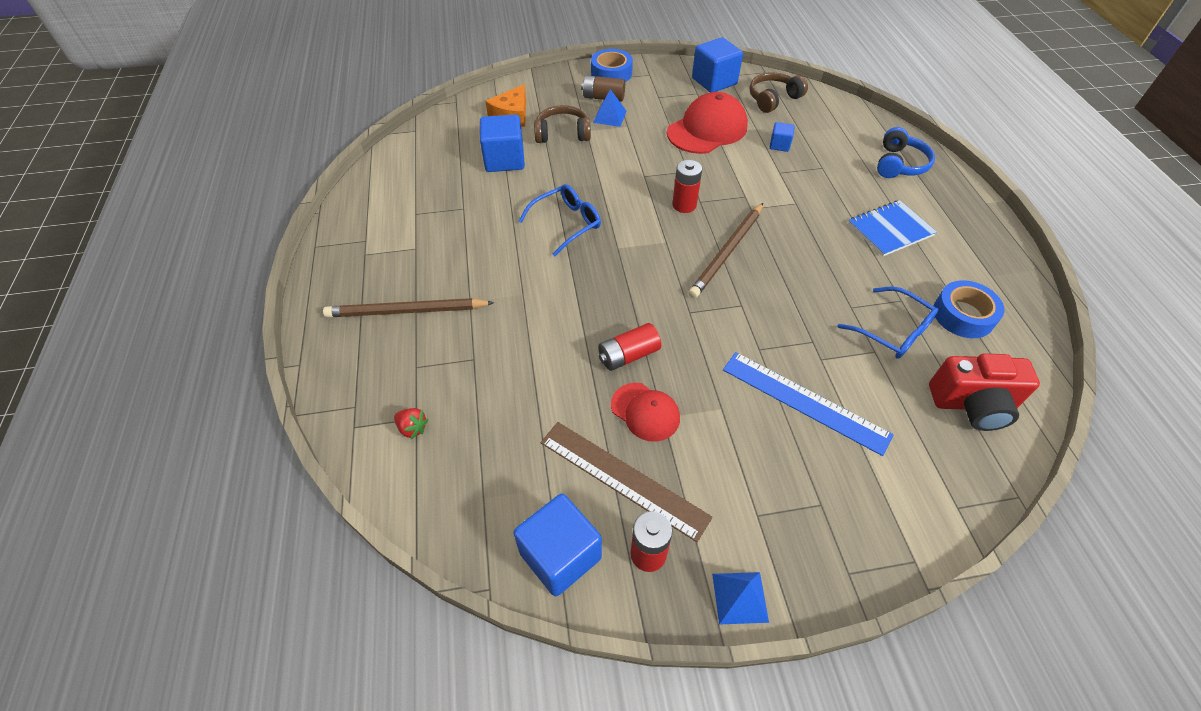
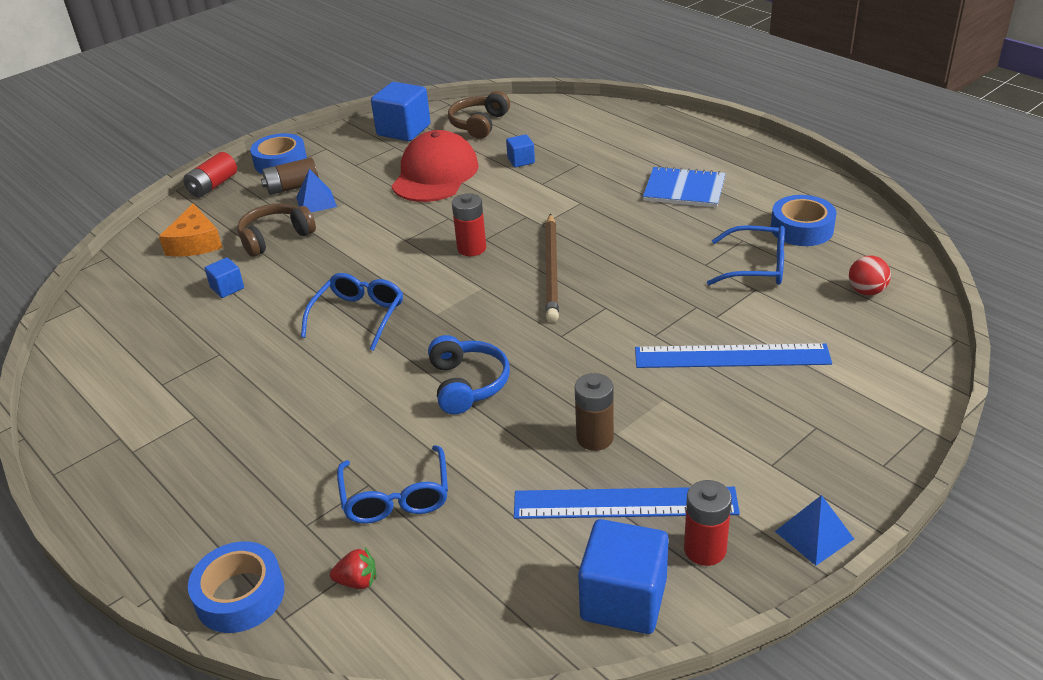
camera: 30 degrees left, 15 degrees down
(343, 394) = (240, 595): none -> blue tape
(407, 311) = (244, 479): brown pencil -> none
(482, 379) = (396, 497): none -> blue glasses
(504, 160) = (227, 288): blue cube -> blue cube, size x0.51
(623, 478) = (625, 503): brown ruler -> blue ruler
(628, 355) = (534, 400): red battery -> red battery (213, 186)
(645, 412) = (595, 438): red cap -> brown battery
(890, 229) = (684, 189): blue notebook -> blue notebook turned 75 degrees clockwise
(899, 164) = (646, 134): blue headphones -> blue headphones (467, 384)
(972, 404) = (866, 291): red camera -> red ball

